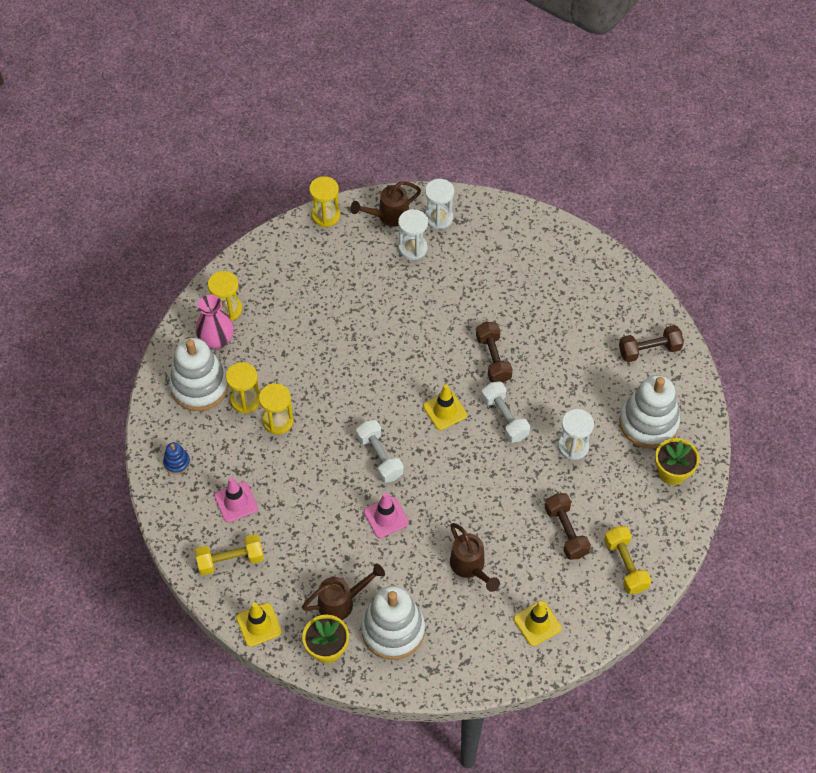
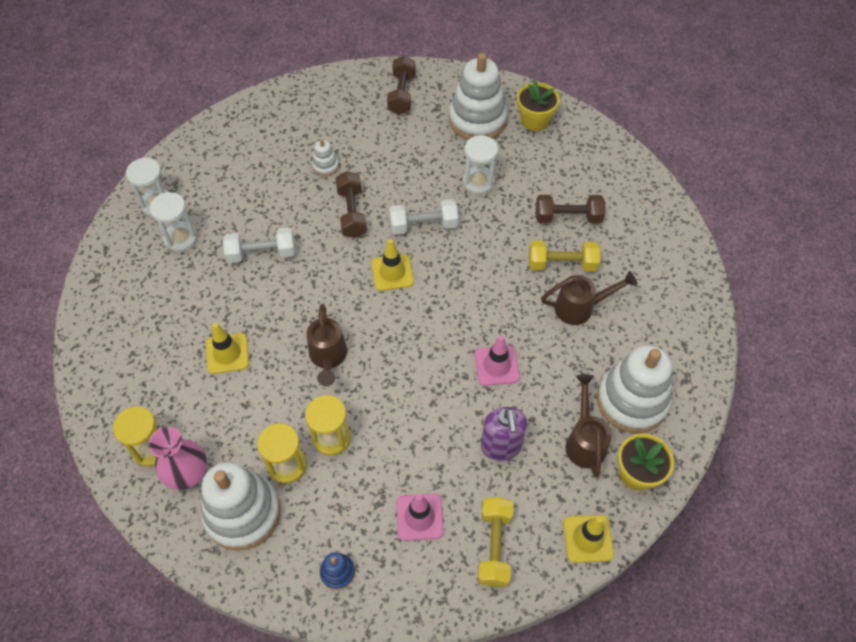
camera: 70 degrees left, 0 degrees up
(314, 541) = (501, 446): none -> purple soap dispenser
(326, 215) = (87, 306): yellow hourglass -> none
(380, 457) = (422, 349): white dumbbell -> white dumbbell (262, 253)
(388, 216) = (126, 247): brown watering can -> brown watering can (328, 358)
(493, 359) = (352, 213): brown dumbbell -> brown dumbbell turned 75 degrees clockwise
(534, 320) = (325, 166): none -> white stacking toy
(537, 623) = (658, 272): yellow traffic cone -> yellow traffic cone (227, 353)
(625, 565) = (617, 185): yellow dumbbell -> yellow dumbbell (562, 264)

